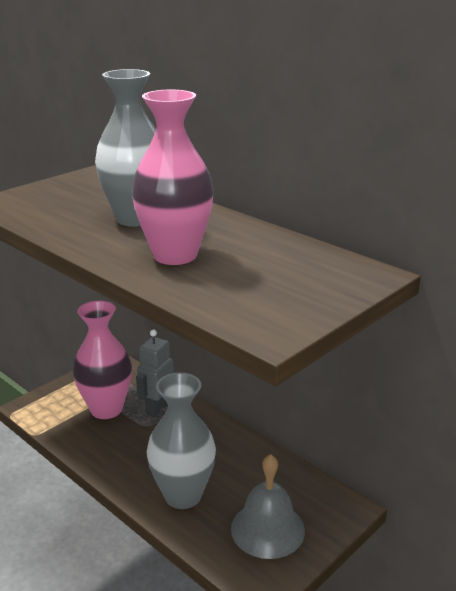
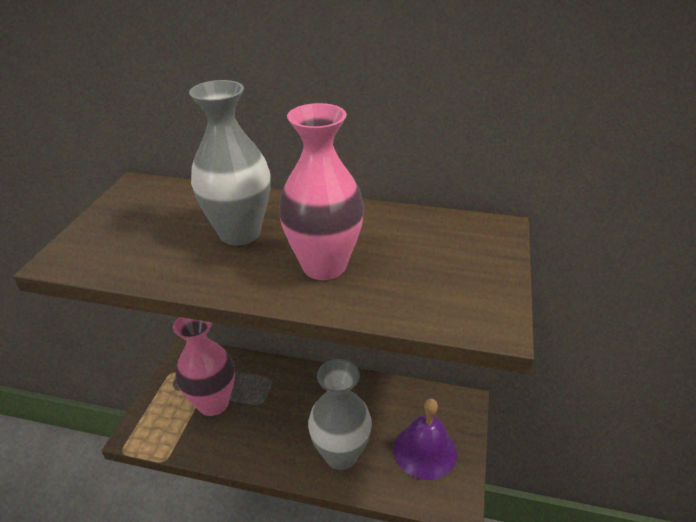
camera: 30 degrees left, 10 degrees up
(157, 408) = (258, 382): grey robot -> none
(267, 529) = (425, 451): grey bell -> purple bell

